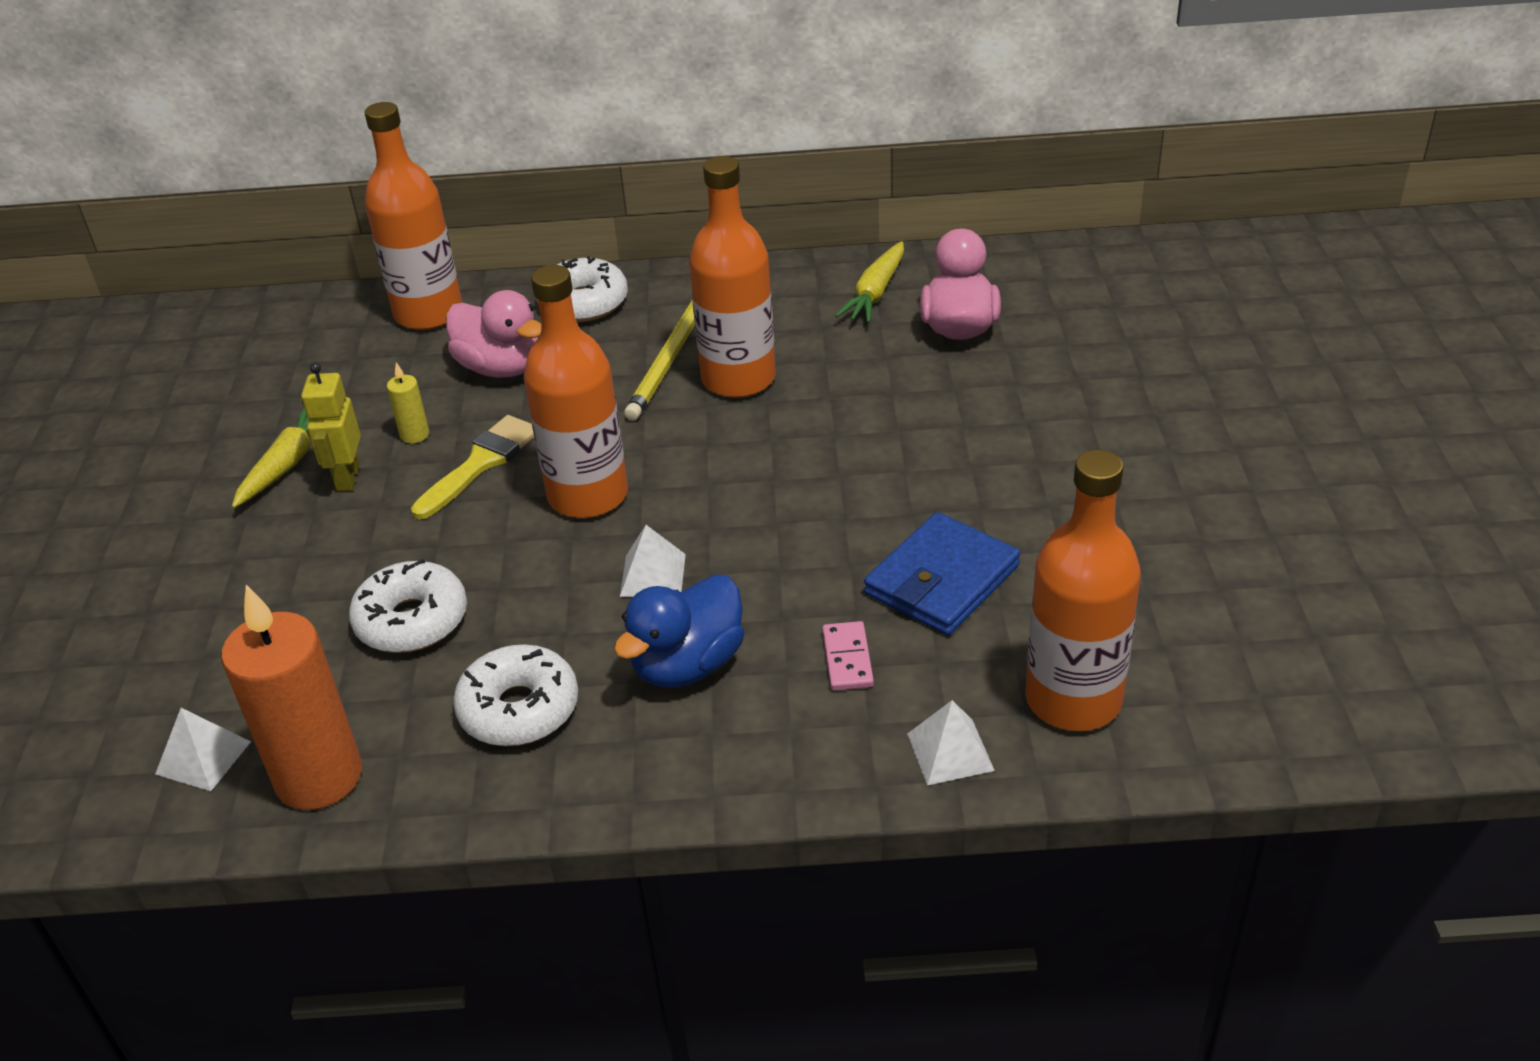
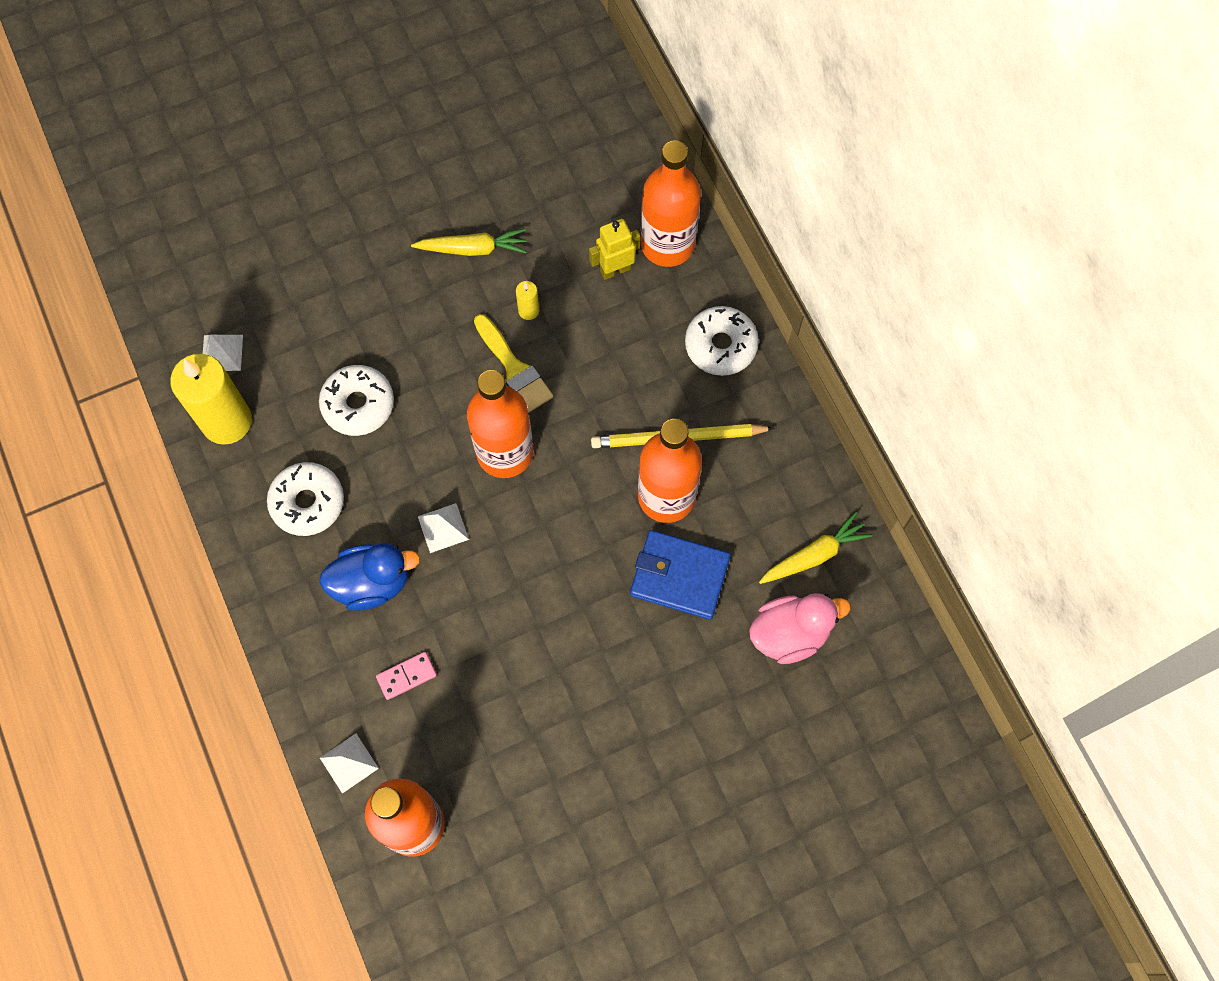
camera: 65 degrees right, 30 degrees up
(319, 777) = (227, 421): orange candle -> yellow candle
(347, 478) = (472, 293): yellow robot -> yellow robot (615, 269)
(481, 463) = (514, 368): yellow brush -> yellow brush turned 45 degrees clockwise
(501, 368) = (621, 328): pink duck -> none
(688, 664) = (372, 583): blue duck -> blue duck turned 150 degrees clockwise
(875, 293) = (814, 555): yellow carrot -> yellow carrot turned 150 degrees clockwise
(942, 580) = (497, 711): blue wallet -> blue wallet (679, 576)

